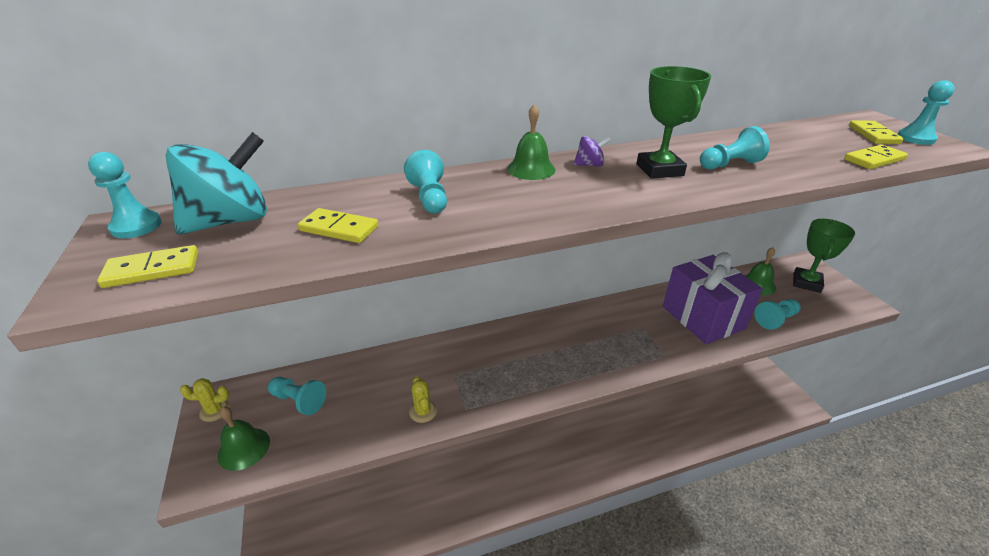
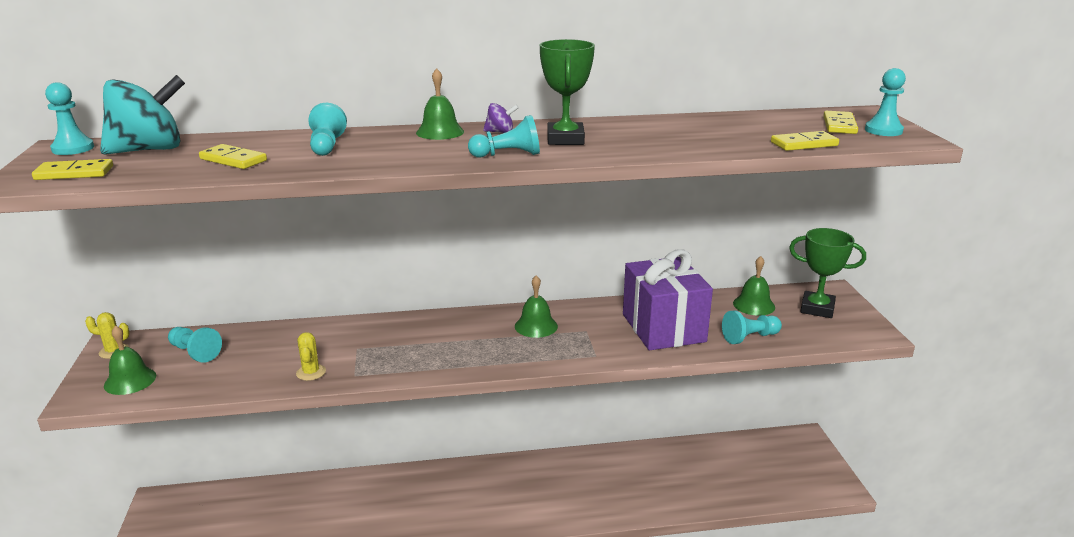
camera: 10 degrees right, 10 degrees down
(598, 328) = (536, 326): none -> green bell
(729, 164) = (642, 139): turquoise pawn -> turquoise pawn (508, 155)
(806, 283) = (817, 308): green trophy -> green trophy turned 75 degrees clockwise

